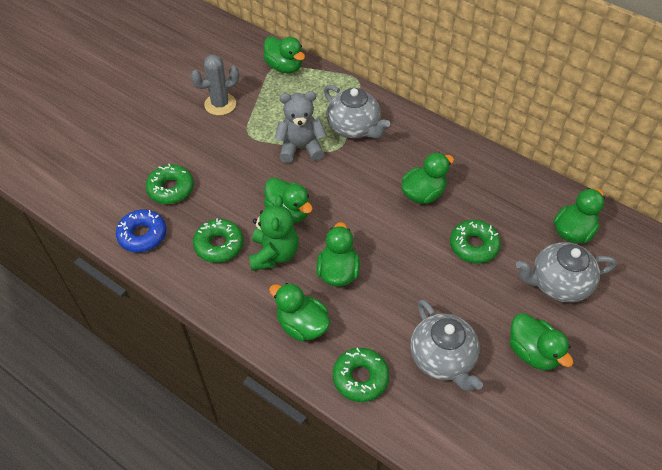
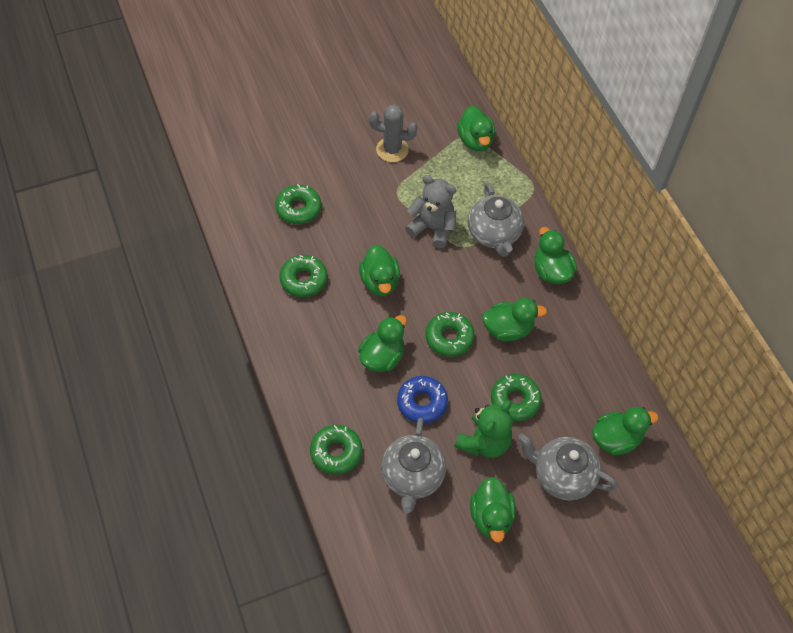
camera: 30 degrees right, 5 degrees up
(142, 235) = (250, 238): blue donut -> blue donut (422, 403)
(274, 254) = (341, 312): green teddy bear -> green teddy bear (484, 442)
(302, 325) = (321, 384): green duck -> green duck (551, 271)
(381, 225) = (449, 337): none -> green donut

